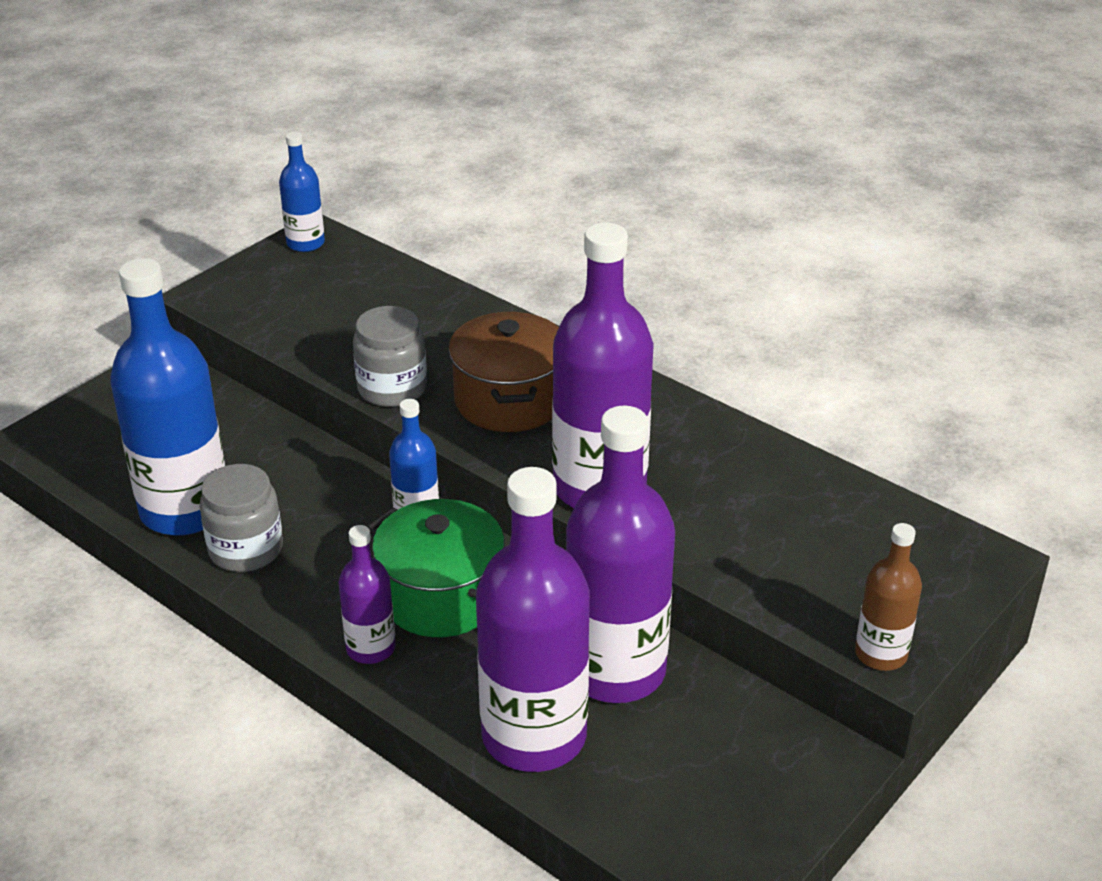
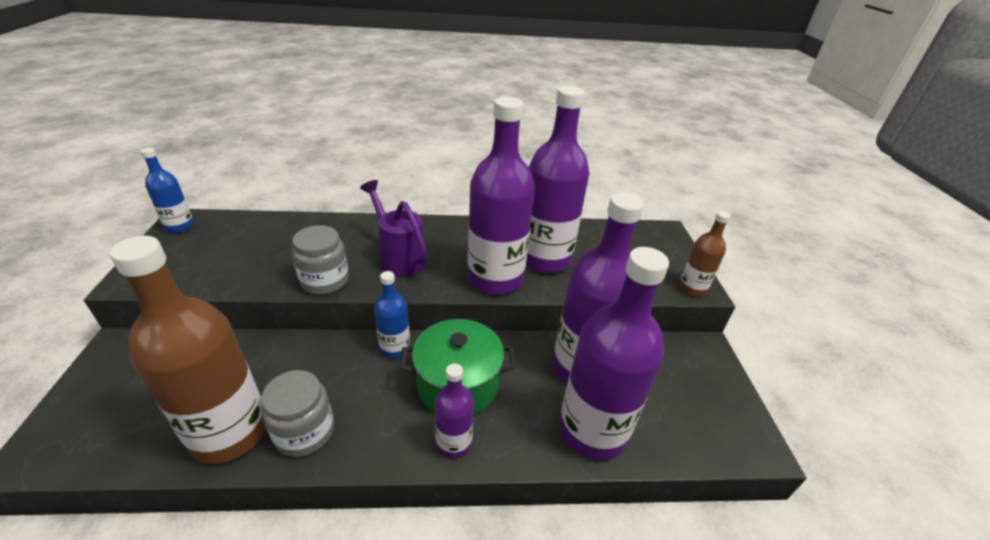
camera: 45 degrees left, 0 degrees up
(185, 510) = (229, 432): blue bottle -> brown bottle
(509, 400) = (399, 257): brown pot -> purple watering can
(706, 498) = (545, 259): none -> purple bottle

